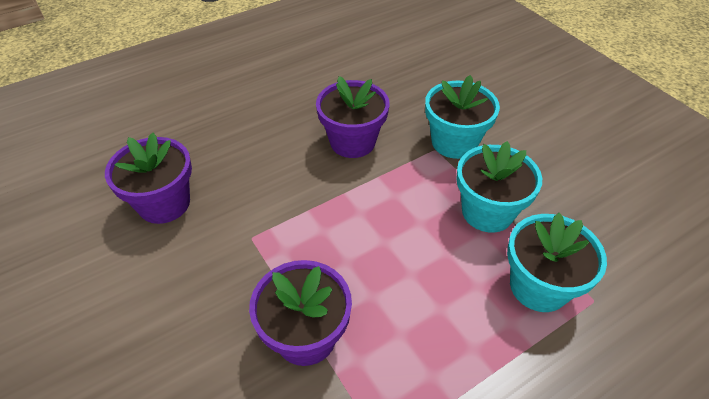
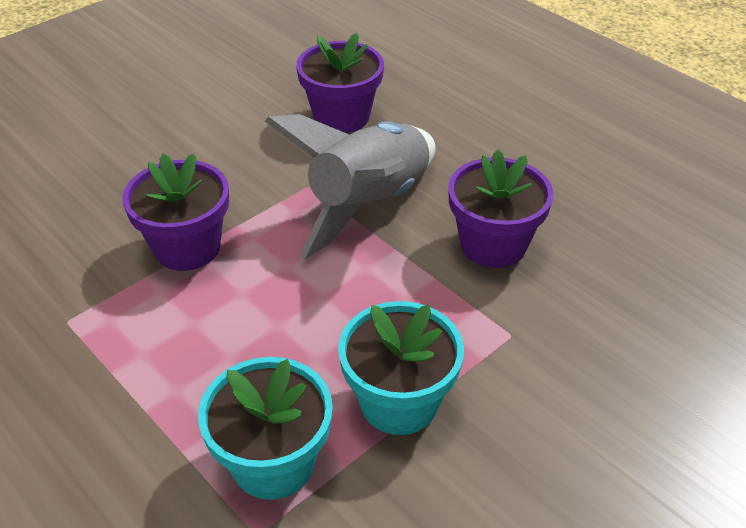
camera: 80 degrees right, 5 degrees down
(289, 200) = (369, 204): none -> grey rocket
(454, 142) = (536, 357): turquoise flower pot -> none

